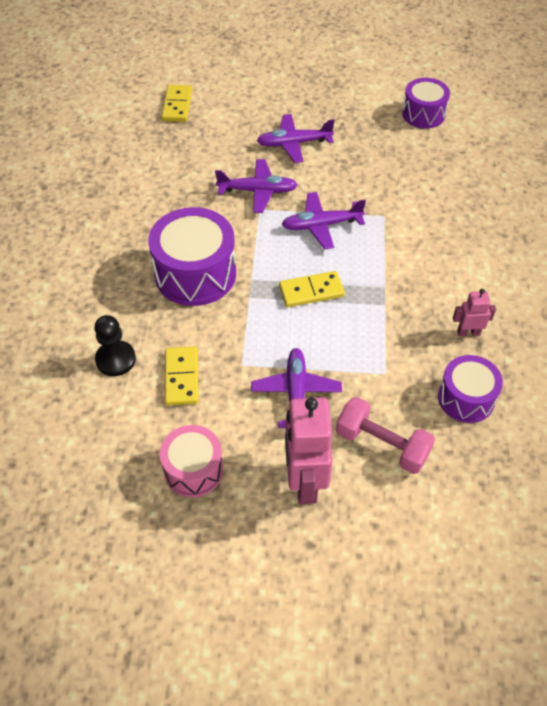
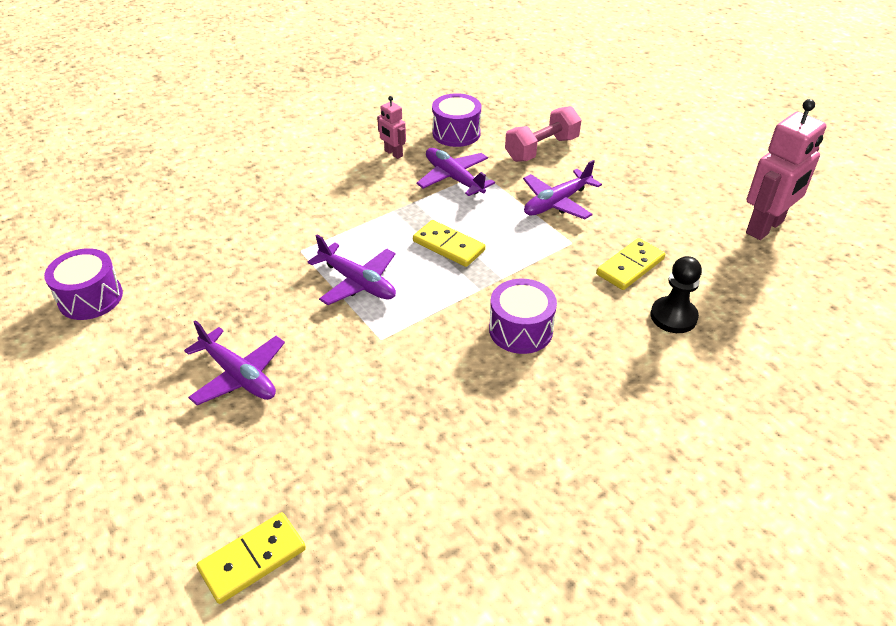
camera: 130 degrees left, 10 degrees down
(193, 470) = (684, 214): pink drum -> none
(195, 274) = (520, 330): purple drum -> purple drum, size x0.62
(258, 191) = (354, 357): purple plane -> purple plane (453, 178)
(305, 481) = (614, 165): pink robot -> pink robot (765, 227)
(382, 445) = (542, 149): pink dumbbell -> pink dumbbell turned 60 degrees clockwise

